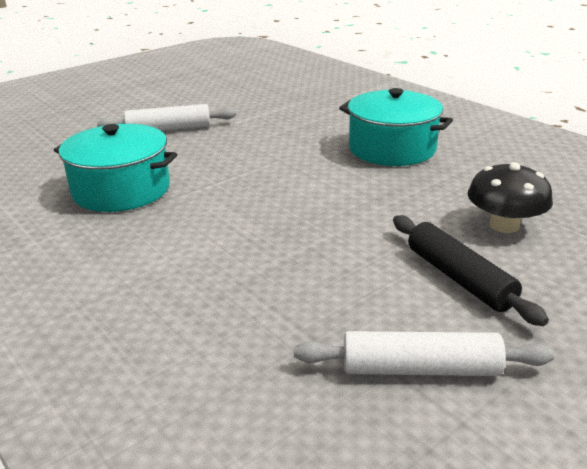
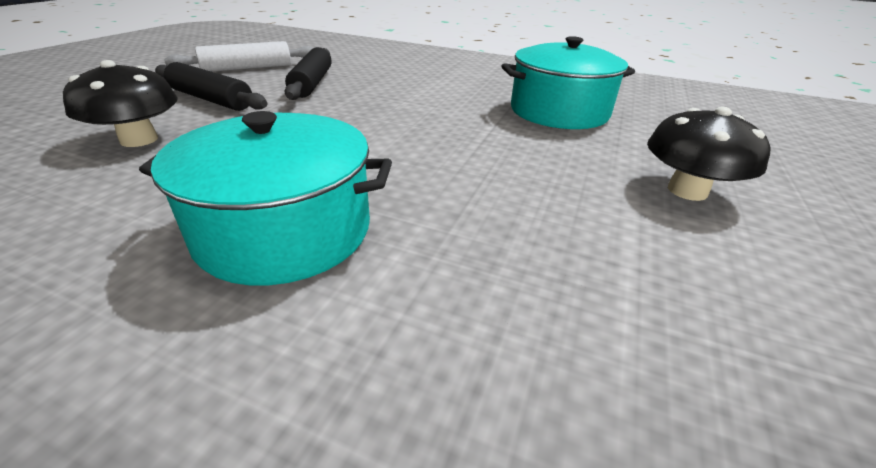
camera: 150 degrees right, 5 degrees up
(169, 129) = (687, 191): white rolling pin -> black mushroom
(329, 292) = (312, 83): none -> black rolling pin

